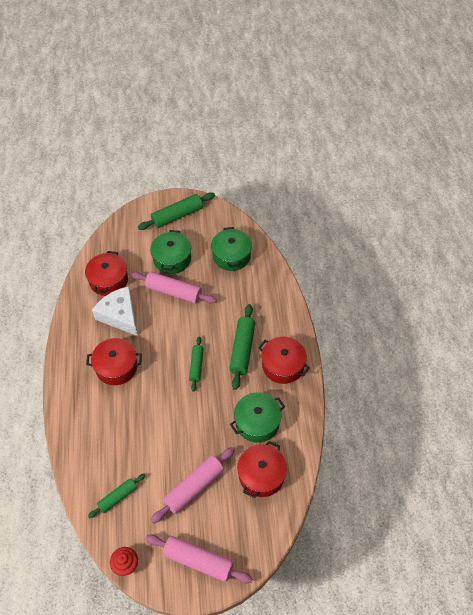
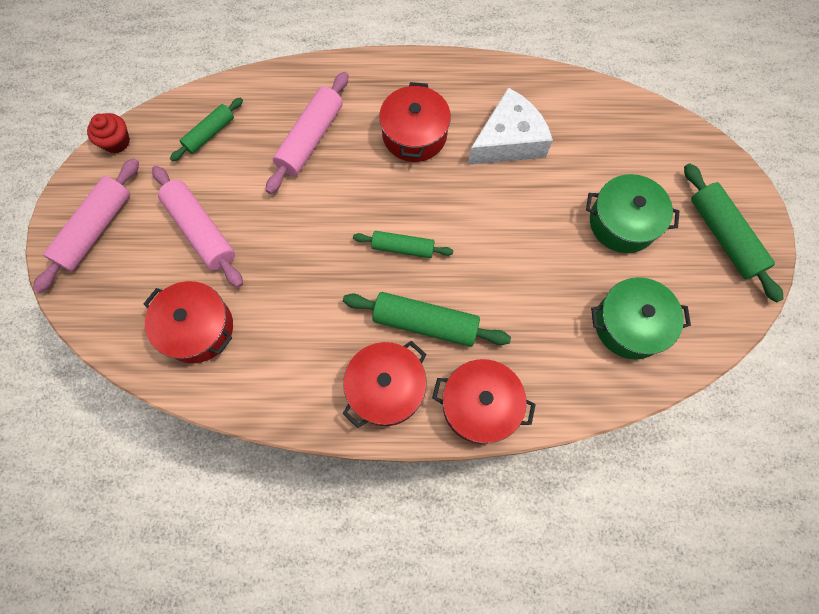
camera: 95 degrees right, 15 degrees up
(109, 280) = (578, 125): red pot -> red pot (480, 405)
(118, 497) = (210, 134): green rolling pin -> green rolling pin turned 75 degrees clockwise
(174, 292) = (551, 222): pink rolling pin -> pink rolling pin (310, 139)
(257, 422) = (286, 332): green pot -> none

